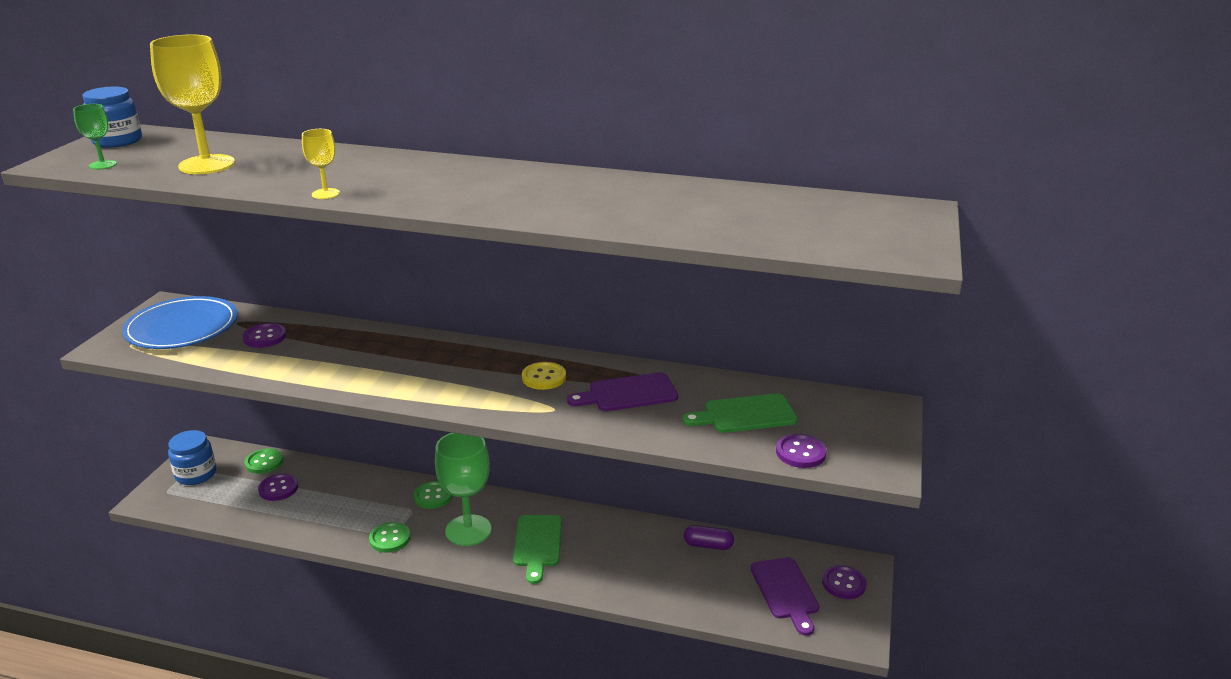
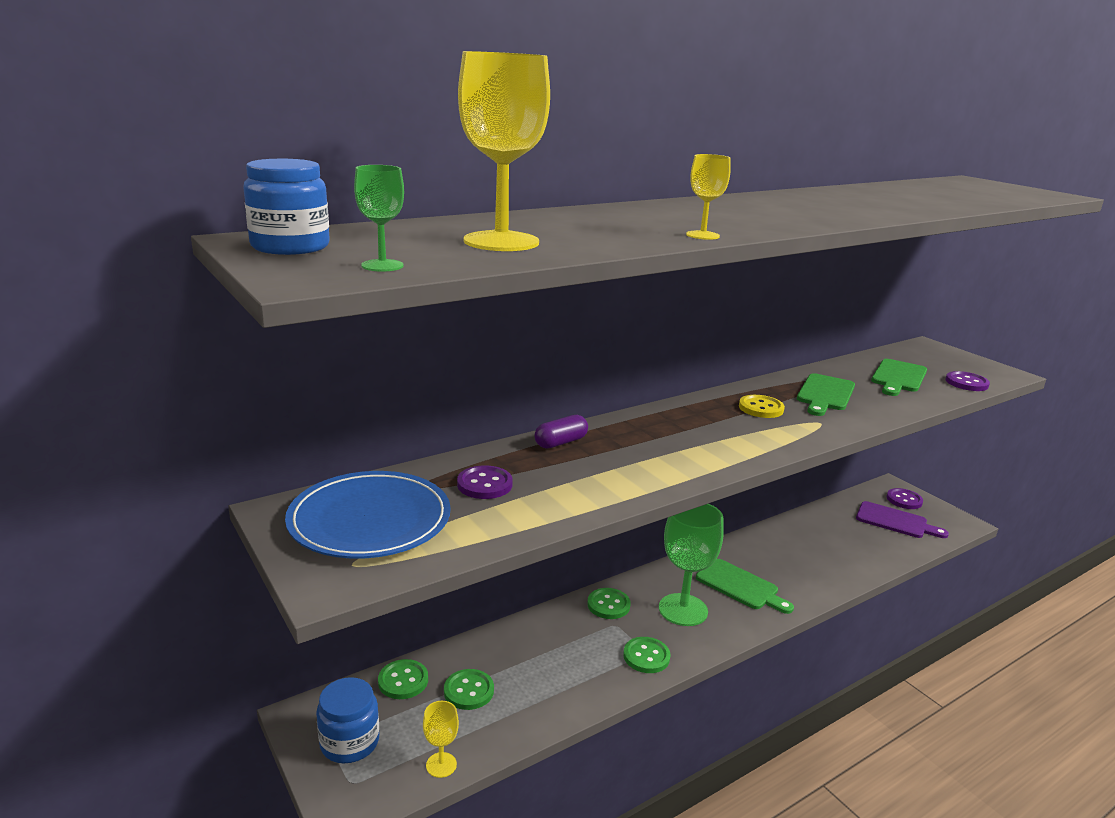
camera: 50 degrees left, 5 degrees down
(205, 512) = (441, 765): none -> yellow goblet
(278, 488) = (469, 691): purple button -> green button
(628, 393) = (825, 394): purple cutting board -> green cutting board
(708, 545) = (817, 522): purple capsule -> purple capsule (561, 442)

